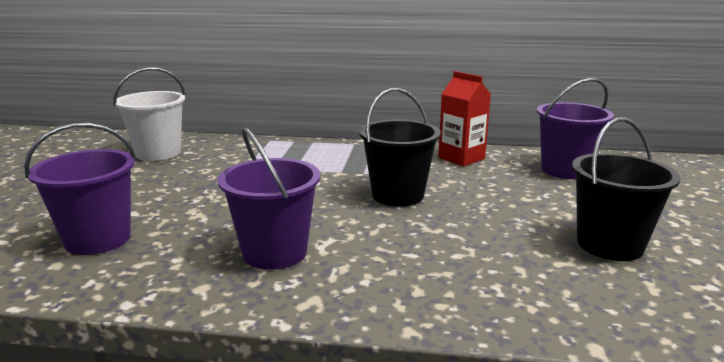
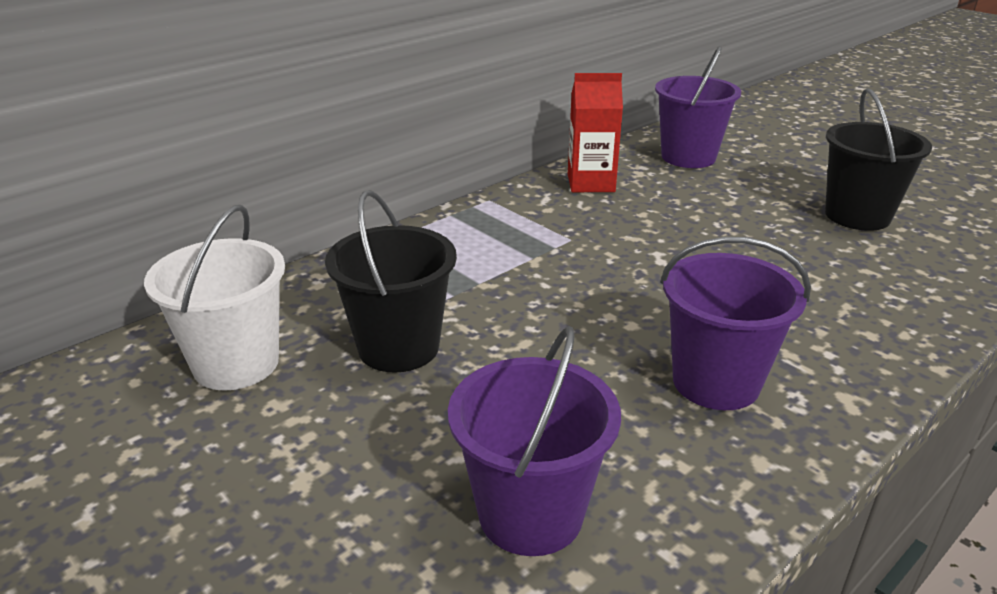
camera: 50 degrees left, 10 degrees up
(397, 195) = (646, 255): black bucket -> black bucket (398, 347)

